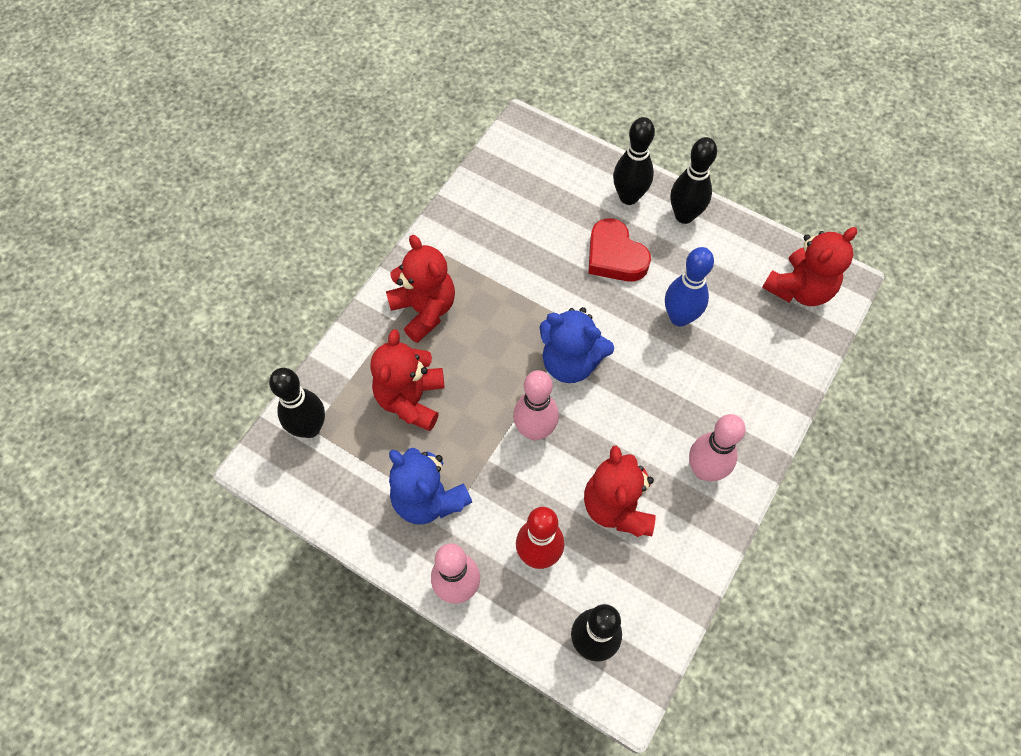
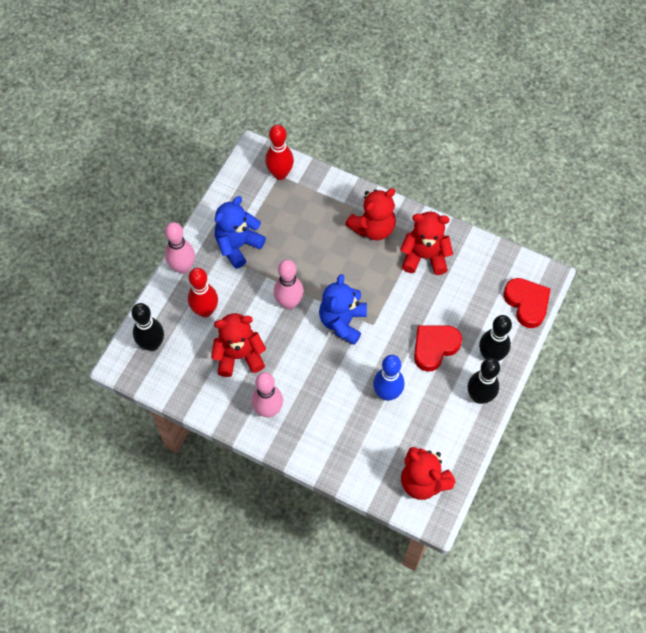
camera: 85 degrees right, 0 degrees up
(310, 428) = (280, 174): black bowling pin -> red bowling pin
(411, 399) = (305, 227): red teddy bear -> red teddy bear (424, 256)
(558, 151) = (526, 303): none -> red heart

